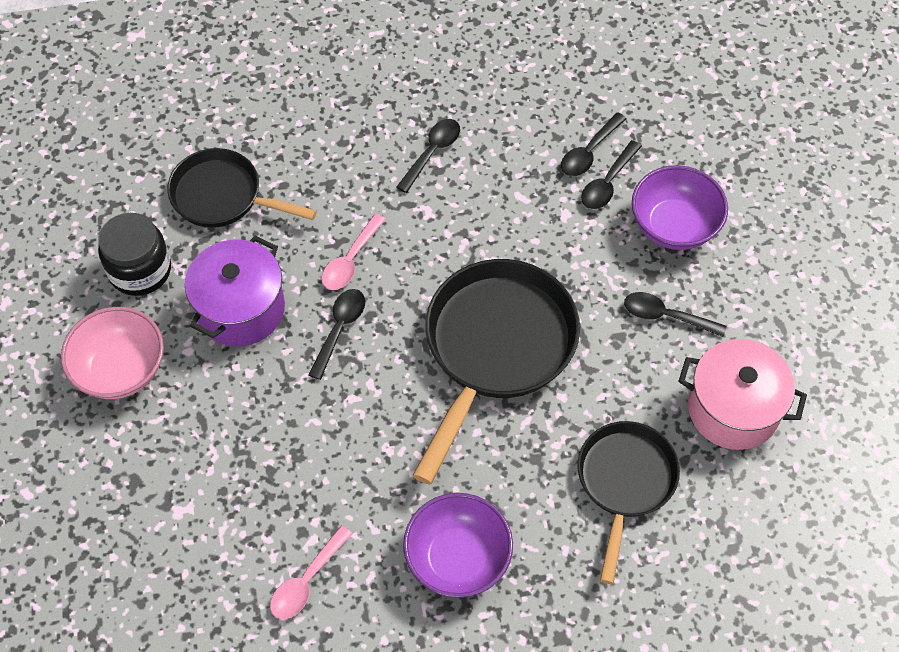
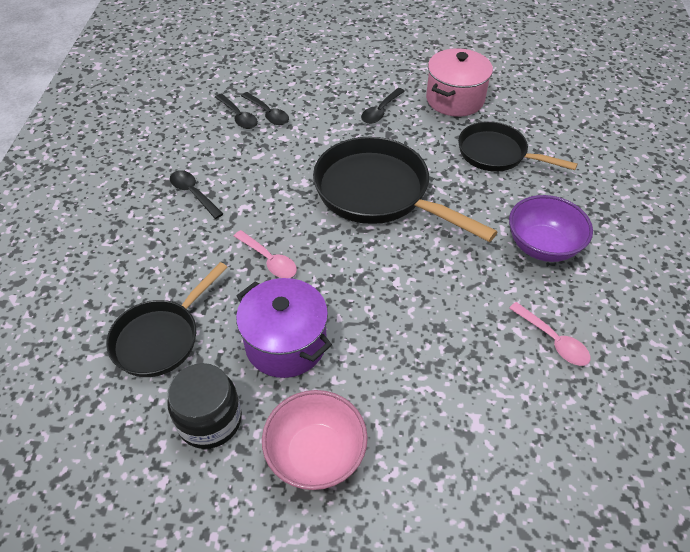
camera: 75 degrees left, 10 degrees down
(339, 329) = (330, 278): black spoon -> none
(674, 226) = (315, 93): purple bowl -> none

